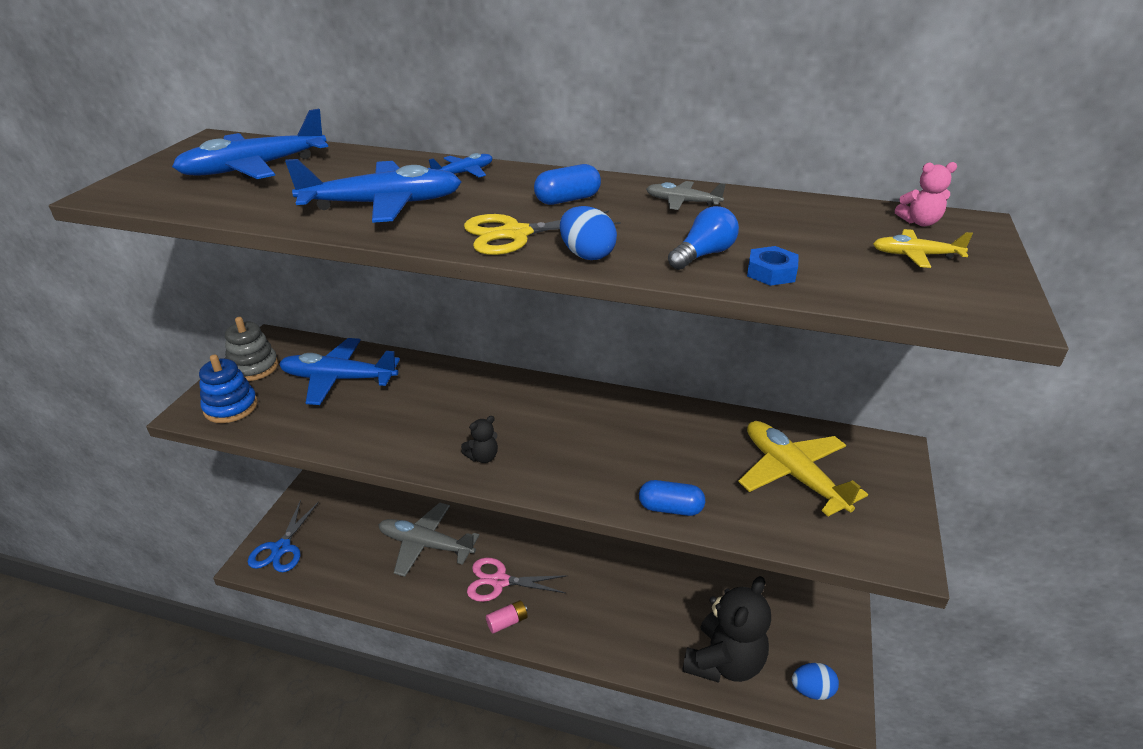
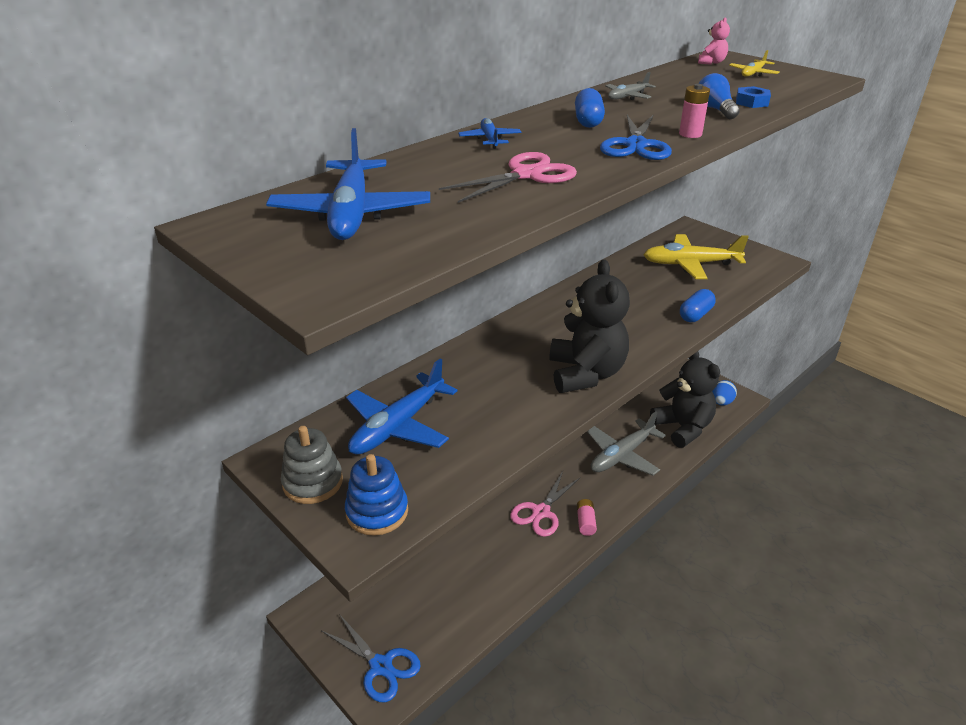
camera: 60 degrees left, 0 degrees up
(383, 204) = (526, 175): blue plane -> pink scissors
(426, 545) = (464, 546): grey plane -> grey plane (622, 455)
(483, 457) = (586, 374): black teddy bear -> black teddy bear, size x2.48
(515, 234) = (636, 145): yellow scissors -> blue scissors
(587, 255) = (690, 134): blue egg -> pink battery

